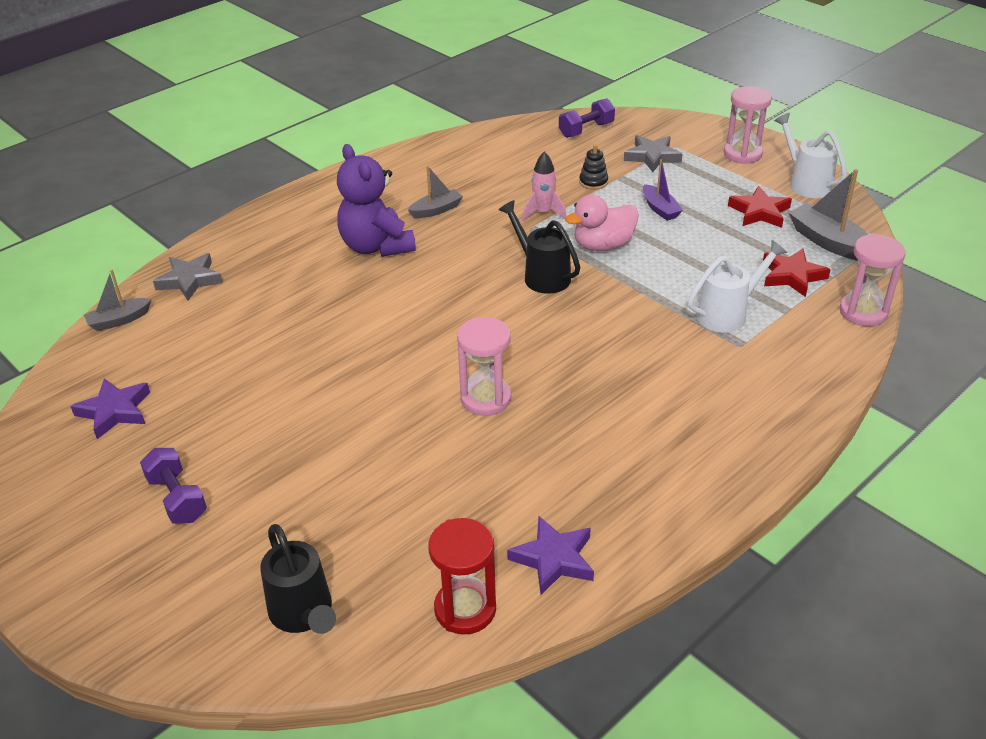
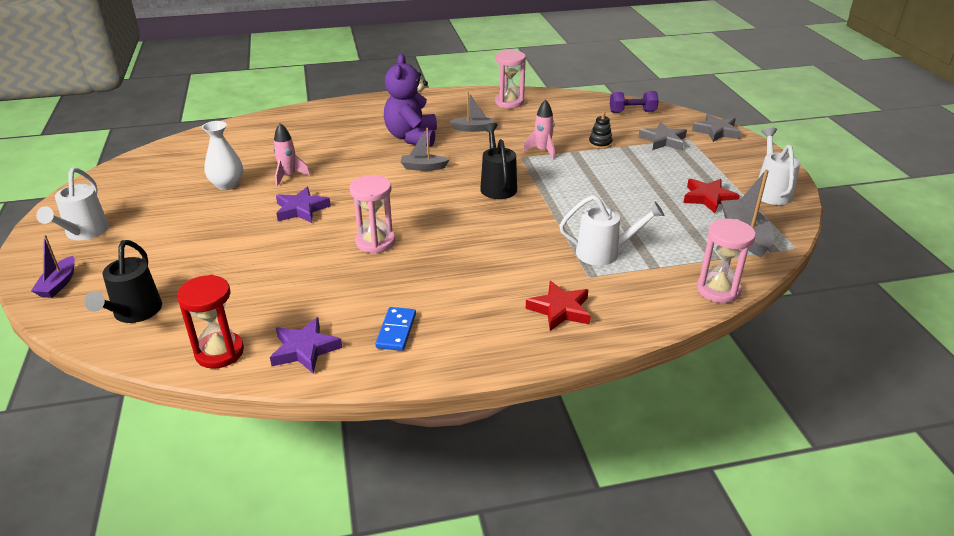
camera: 30 degrees right, 5 degrees down
(96, 544) = (84, 233): none -> white watering can
(115, 411) = (171, 173): purple star -> purple star (301, 209)
(119, 320) = (227, 130): grey boat -> grey boat (423, 167)
(177, 498) = (147, 227): purple dumbbell -> none
(189, 280) = (287, 122): grey star -> grey star (716, 131)
(215, 398) = (227, 185): none -> white vase
(283, 355) = (288, 176): none -> pink rocket
(603, 245) = (561, 182): pink duck -> none
(623, 492) = (396, 331): none -> blue domino
(660, 209) = (630, 173): purple boat -> purple boat (58, 284)
(742, 154) = (739, 158): pink hourglass -> pink hourglass (509, 102)
(792, 276) = (685, 247): red star -> red star (560, 310)

